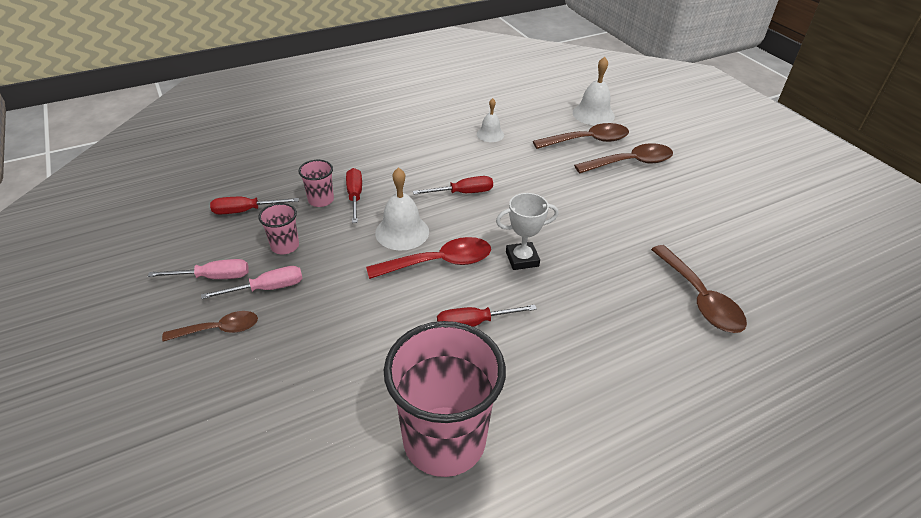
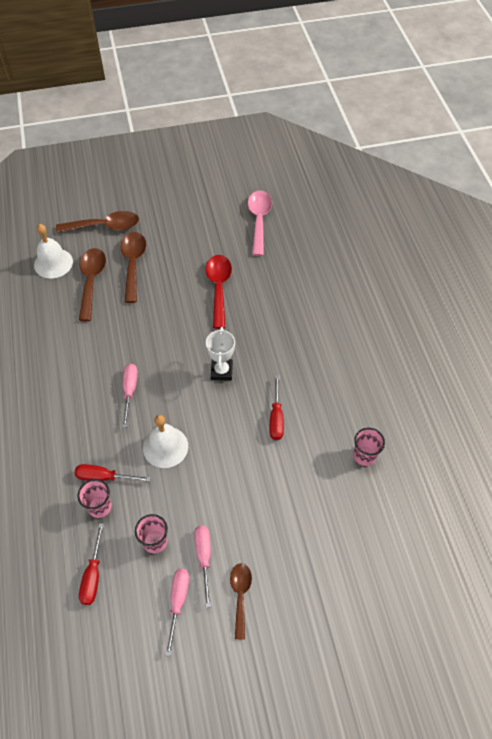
camera: 75 degrees left, 15 degrees up
(439, 262) = (209, 427): red spoon -> red spoon (219, 288)
(444, 440) = (364, 456): pink cup -> pink cup, size x0.45
(463, 193) = (130, 391): red screwdriver -> pink screwdriver
(490, 134) = (51, 349): white bell -> none
(699, 298) = (286, 283): brown spoon -> brown spoon (104, 226)
(786, 253) = (259, 220): none -> pink spoon

